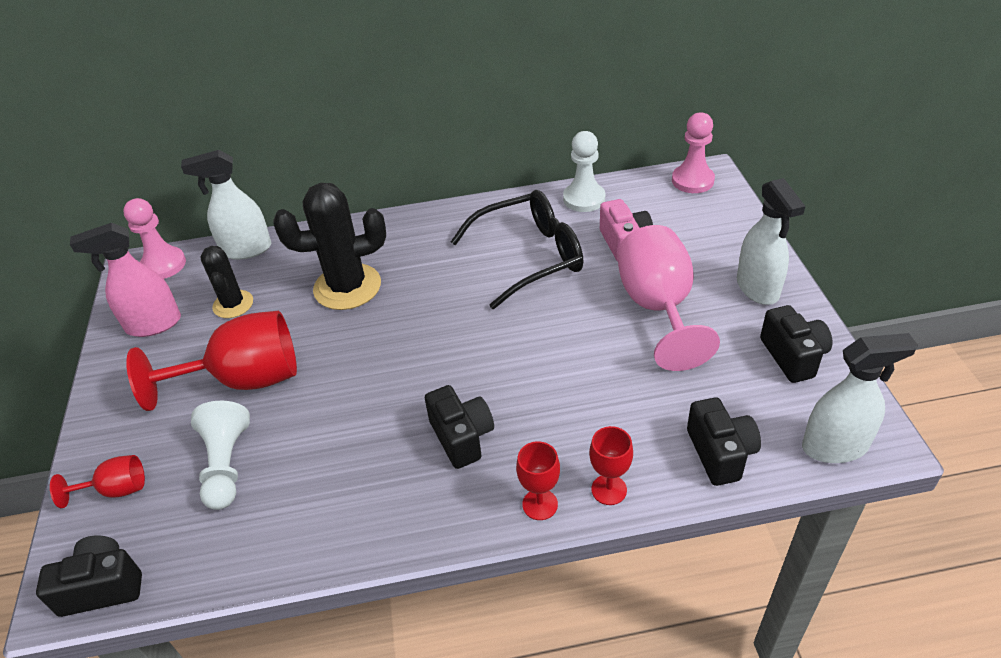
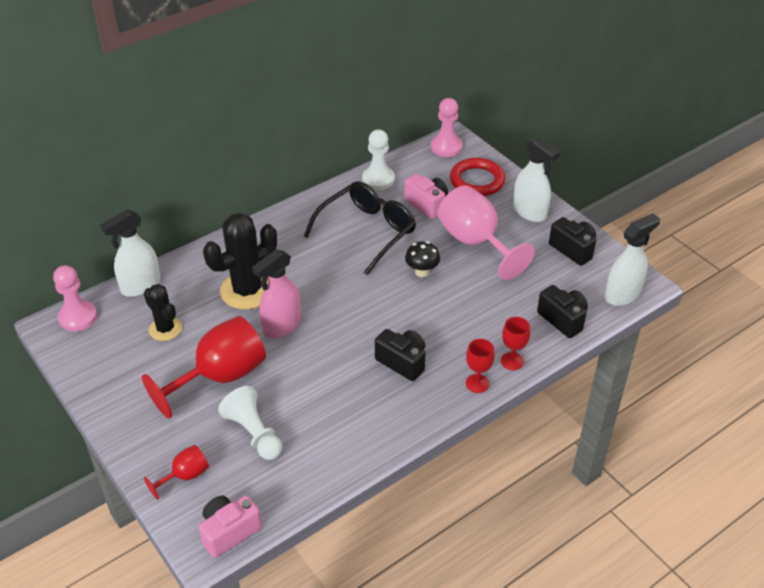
camera: 30 degrees left, 0 degrees up
(102, 587) = (229, 532): black camera -> pink camera
(153, 324) = (111, 362): pink spray bottle -> pink spray bottle (281, 326)
(564, 325) = (422, 272): none -> black mushroom
(708, 230) = (477, 181): none -> red ring

